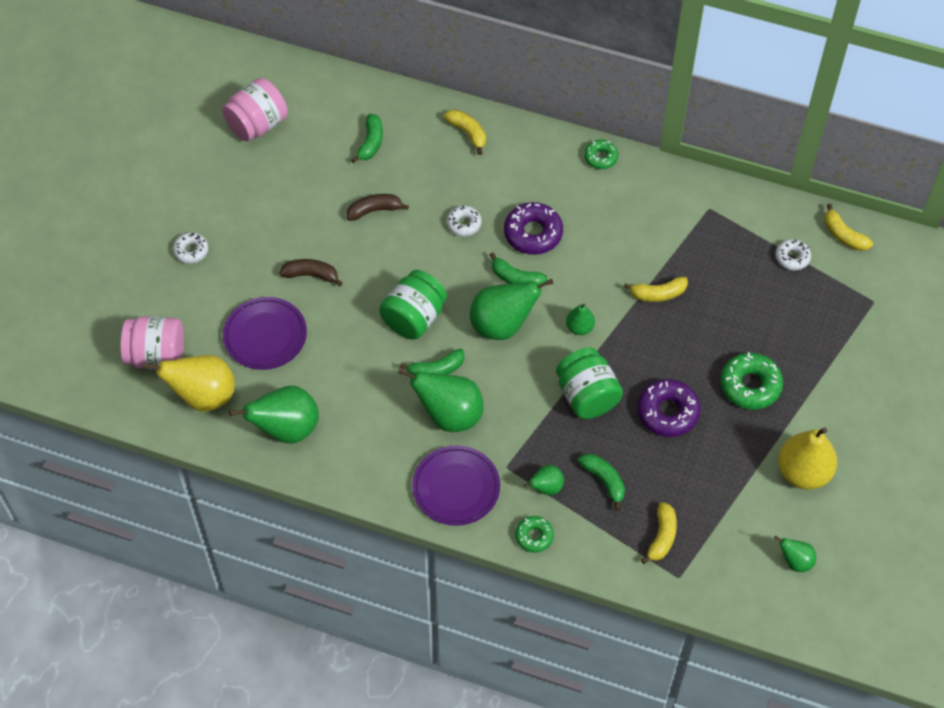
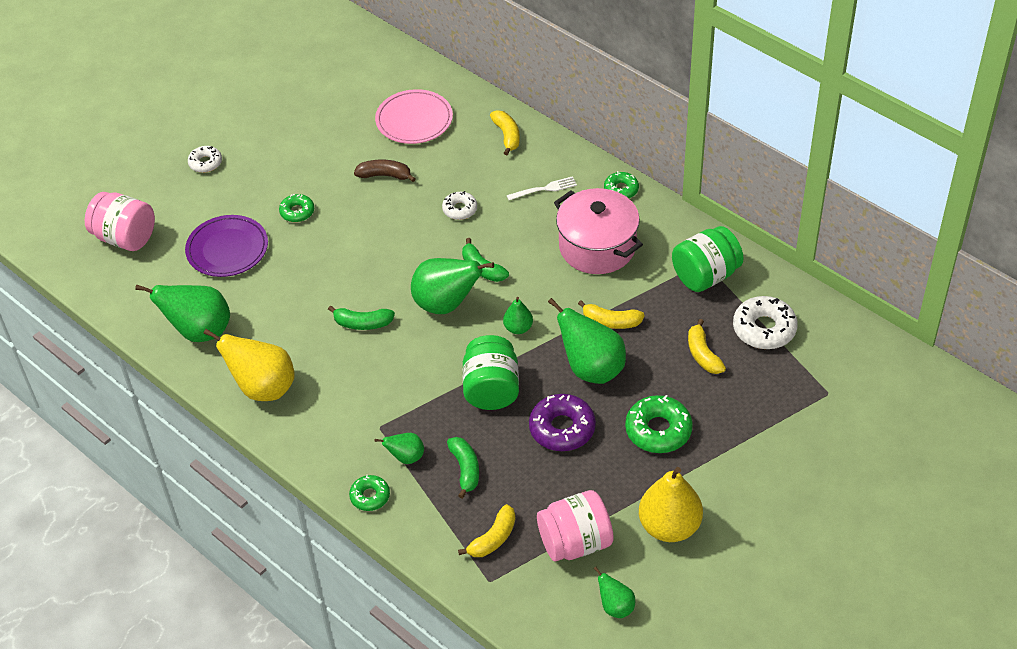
camera: 25 degrees right, 10 degrees down
(203, 396) = (144, 282): yellow pear -> yellow pear (263, 388)
(257, 124) = (323, 79): pink jar -> pink jar (575, 542)
(311, 275) = (297, 212): brown banana -> green donut
(371, 142) = (414, 120): green banana -> pink plate
(414, 318) = (368, 274): green jar -> green jar (705, 275)
(449, 415) = (352, 366): green pear -> green pear (591, 369)
(456, 487) = (322, 430): purple plate -> none
(531, 178) = (544, 189): none -> white fork
(533, 233) = (520, 235): purple donut -> none
(609, 223) = (597, 247): none -> pink pot
(792, 257) = (764, 329): white donut -> white donut, size x1.69
(843, 235) = (828, 324): yellow banana -> yellow banana (703, 354)

